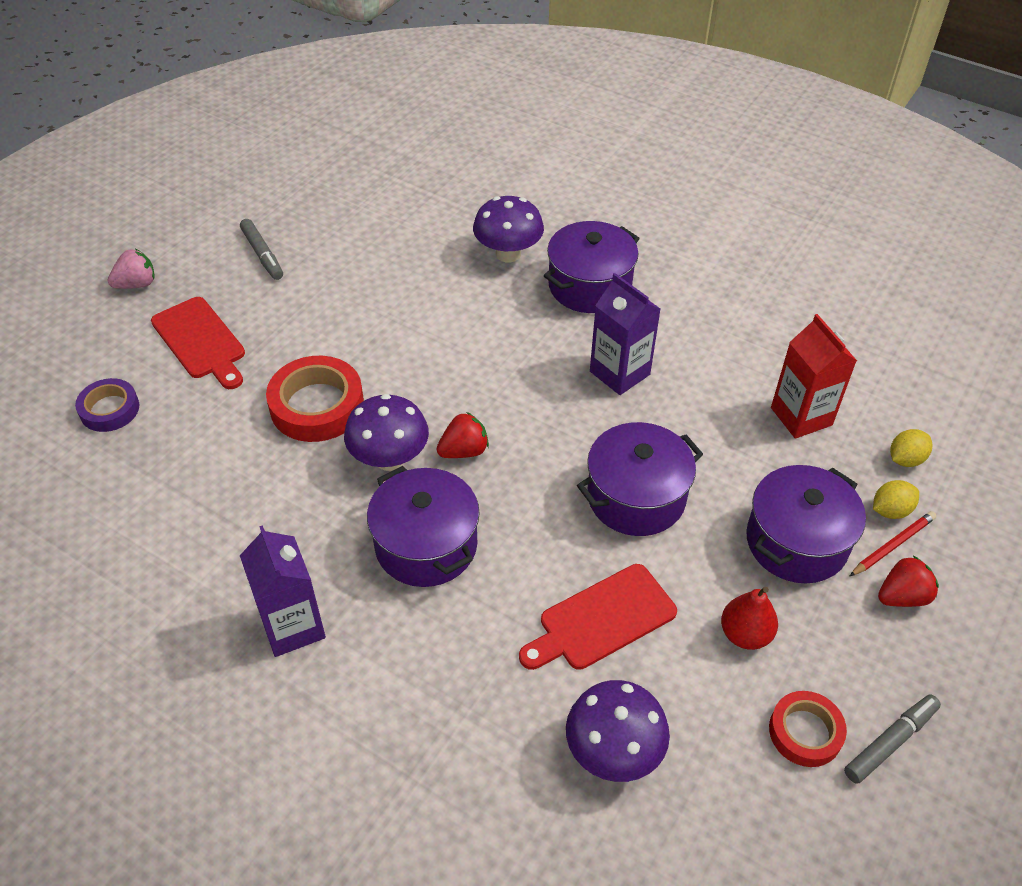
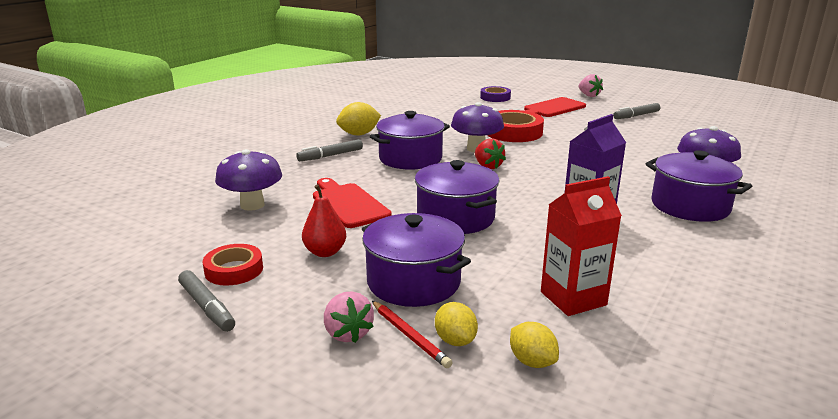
camera: 90 degrees right, 25 degrees down
(292, 626) = (359, 134): purple carton -> yellow lemon
(403, 663) = (330, 155): none -> grey marker
(902, 596) = (348, 333): red strawberry -> pink strawberry

